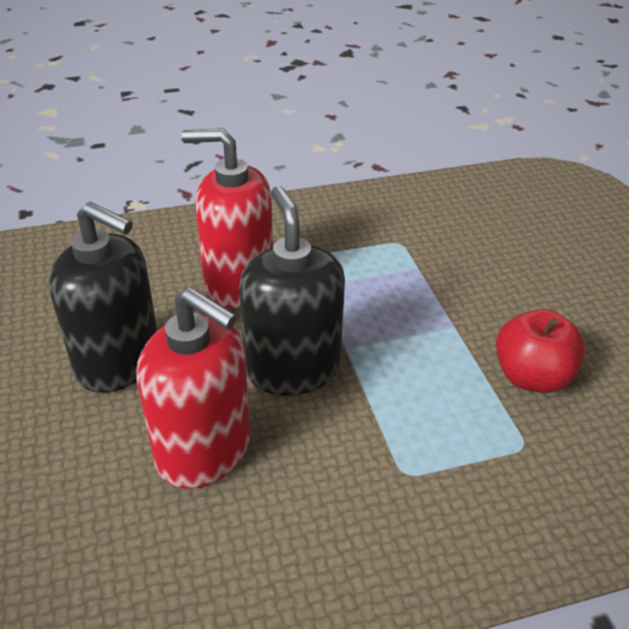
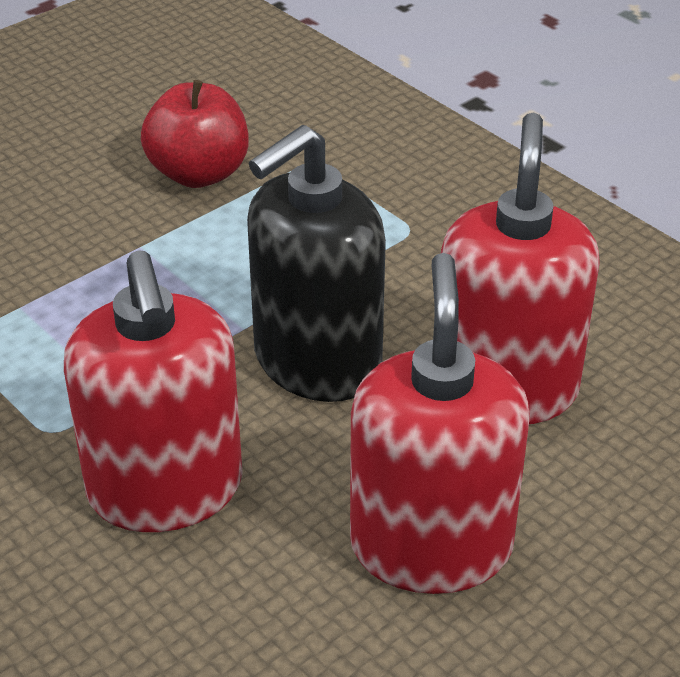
camera: 115 degrees left, 0 degrees up
(119, 362) = (431, 546): black soap dispenser -> red soap dispenser

